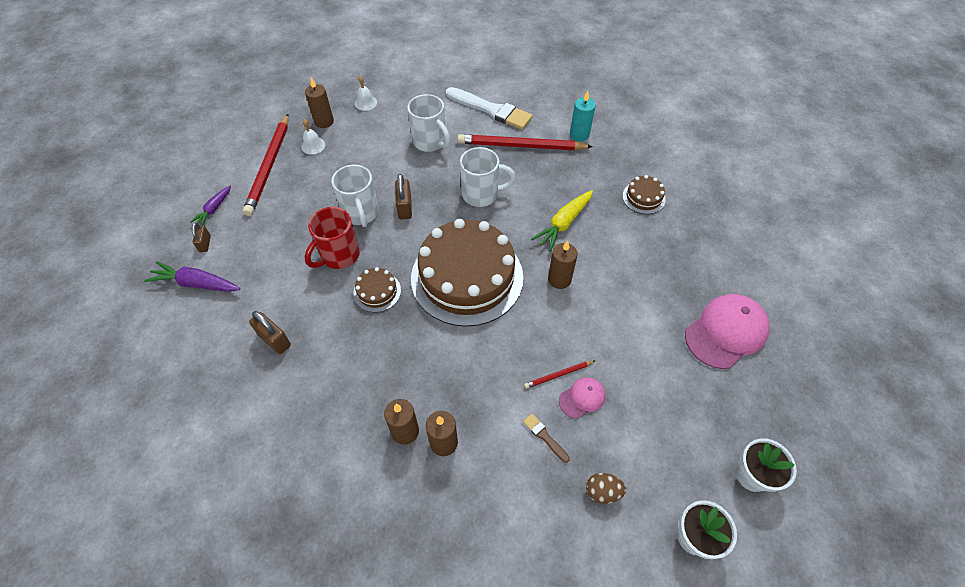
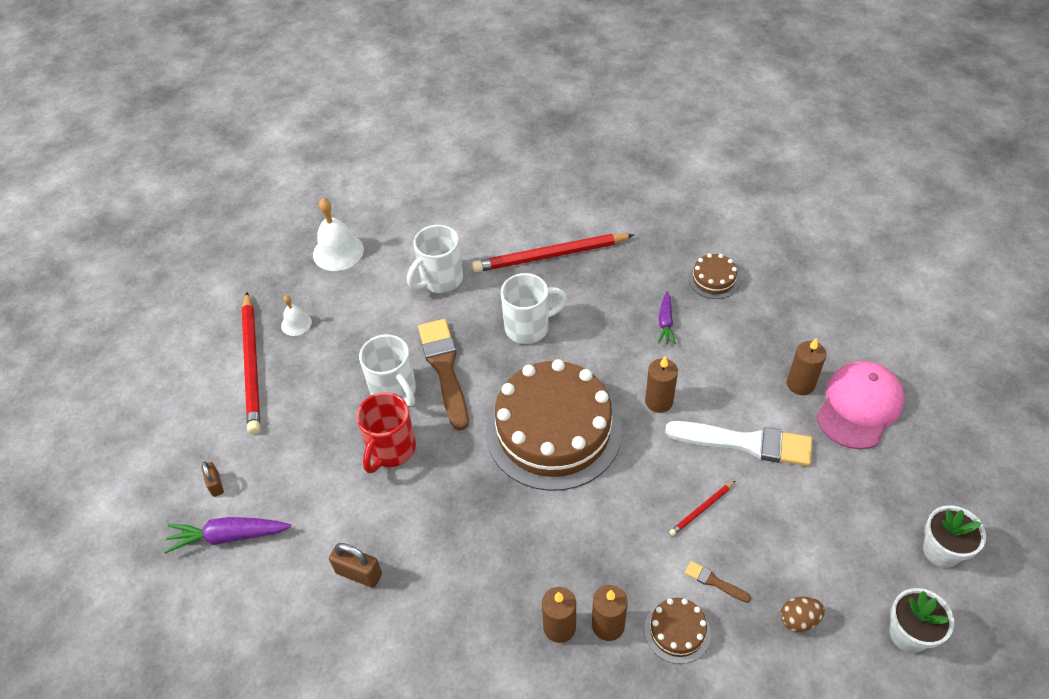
camera: 15 degrees left, 5 degrees down
(214, 209) = (206, 438): purple carrot -> purple carrot (665, 322)
(324, 122) = (296, 289): brown candle -> brown candle (800, 384)
(365, 103) = (338, 252): white bell -> white bell, size x1.77
(377, 291) = (456, 479): brown cake -> brown cake (677, 631)
(405, 207) = (444, 369): brown padlock -> brown brush
(430, 142) = (440, 280): white mug -> white mug turned 105 degrees clockwise
(491, 110) = (496, 220): white brush -> white brush (746, 443)
(563, 224) = (637, 335): yellow carrot -> none
(579, 135) = (612, 224): turquoise candle -> none
(582, 398) = (737, 526): pink cap -> none

